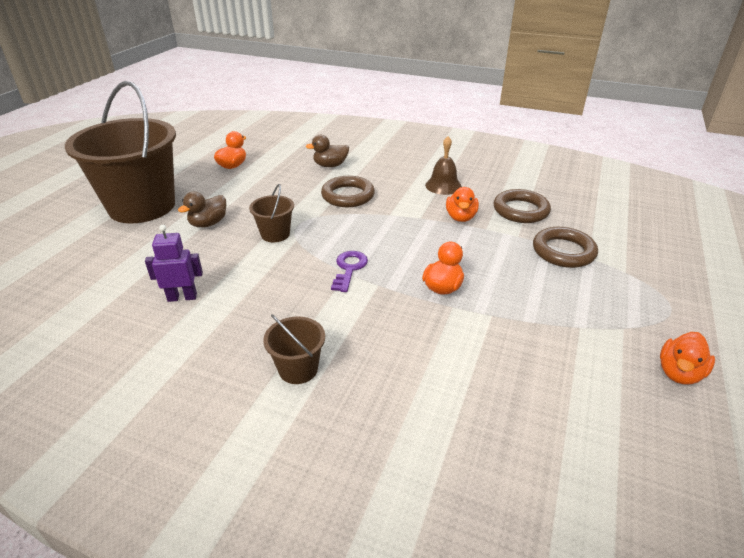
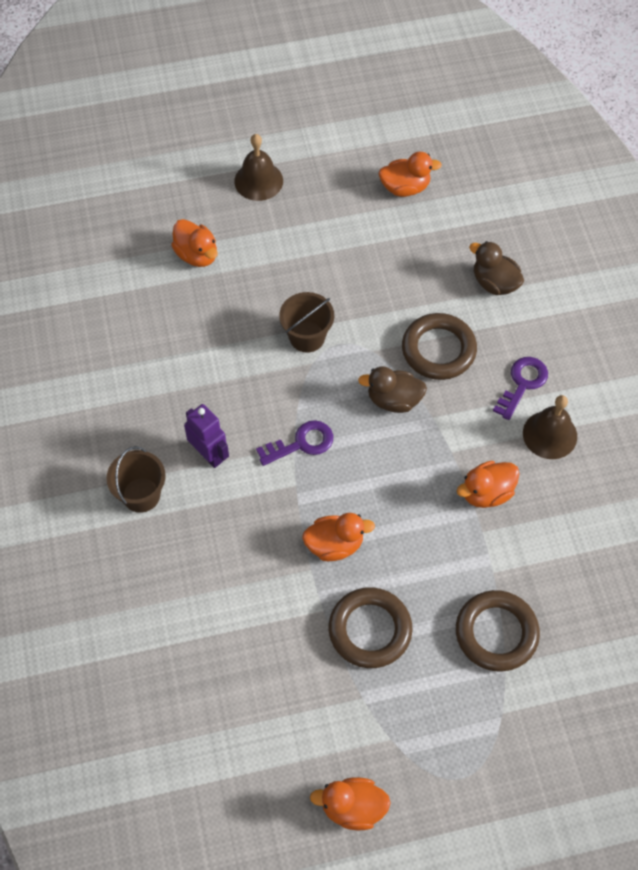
camera: 55 degrees right, 25 degrees up
(142, 206) = (258, 181): brown bucket -> brown bell
(148, 251) = (197, 255): none -> orange duck
(182, 297) = (158, 340): purple robot -> purple robot (209, 454)
(208, 223) = (277, 264): brown duck -> brown duck (394, 400)
(402, 181) = (522, 384): none -> purple key
(520, 210) = (558, 550): brown ring -> brown ring (370, 630)

